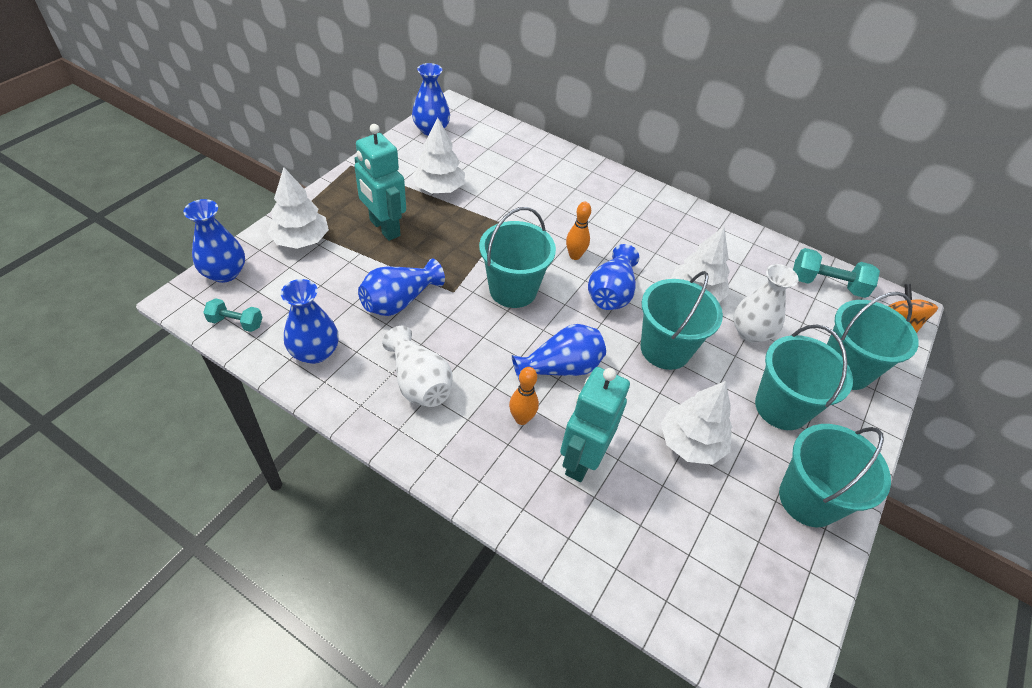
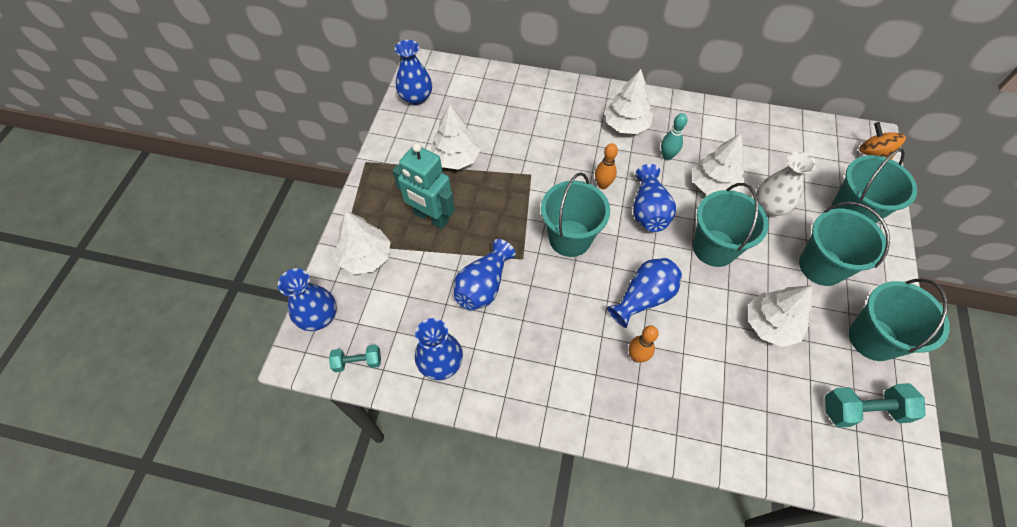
camera: 15 degrees left, 10 degrees up
(419, 382) = (540, 357): white vase -> none
(581, 459) = (699, 374): turquoise robot -> none
(629, 213) = (626, 125): none -> white tree
(658, 252) = (667, 156): none -> turquoise bowling pin
(826, 285) = (807, 138): turquoise dumbbell -> turquoise dumbbell (863, 410)

